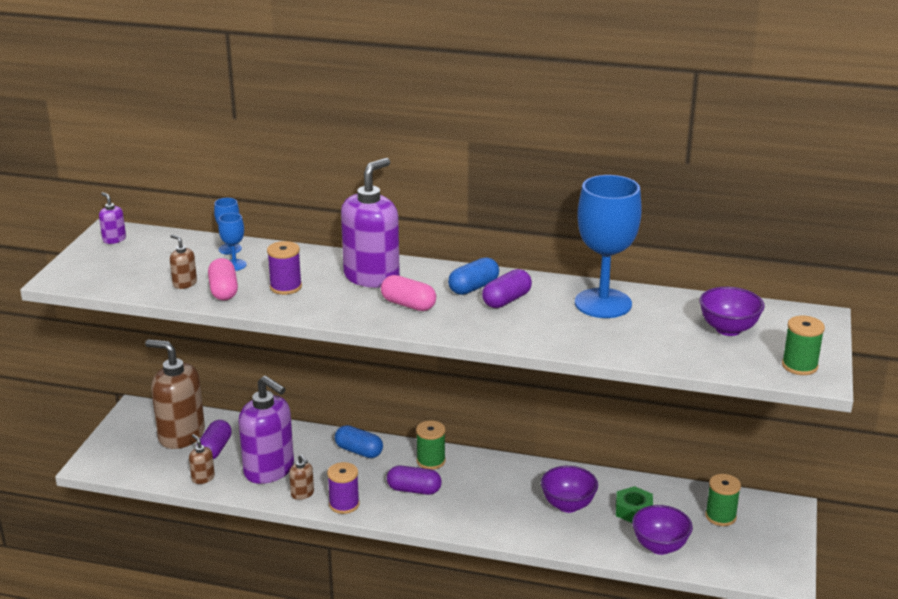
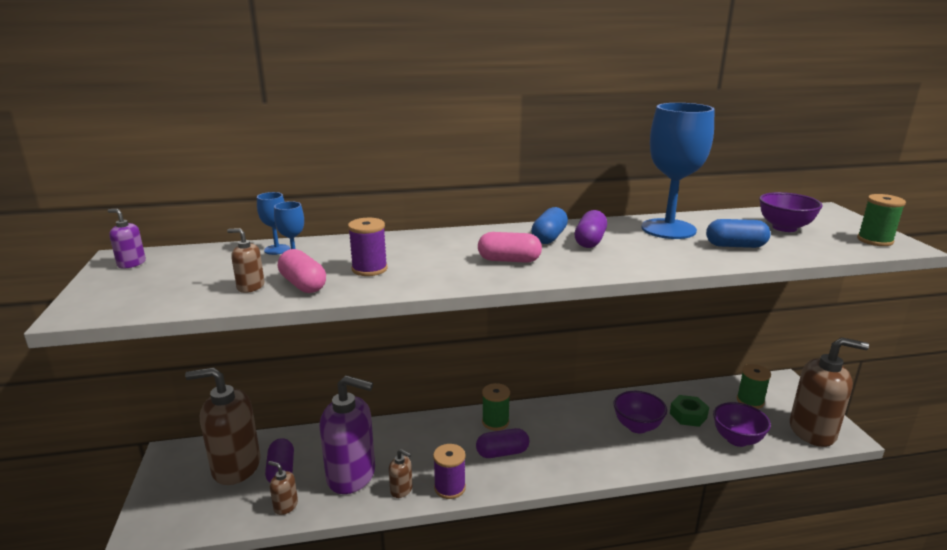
camera: 25 degrees left, 5 degrees down
(359, 451) = (425, 431): blue capsule -> blue capsule (735, 246)
(372, 277) = (447, 246): purple soap dispenser -> none
(754, 564) = (812, 431): none -> brown soap dispenser

